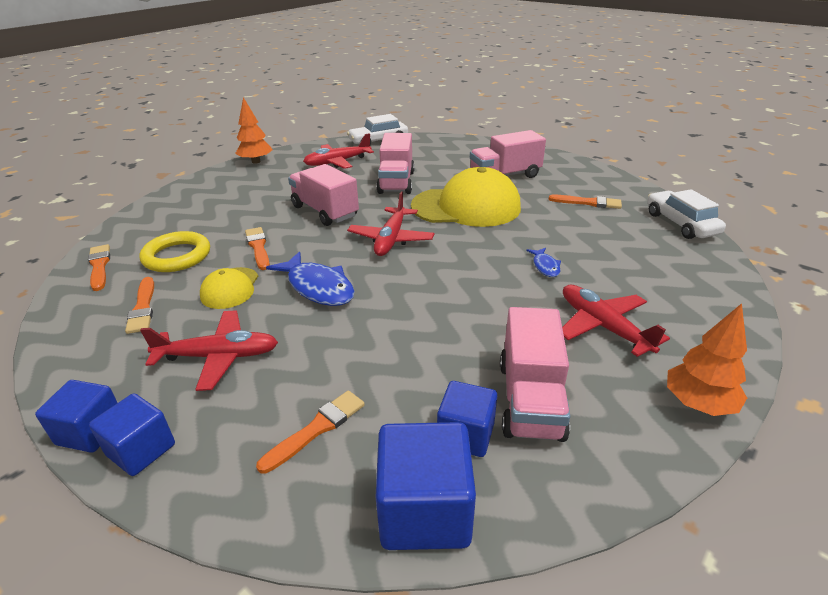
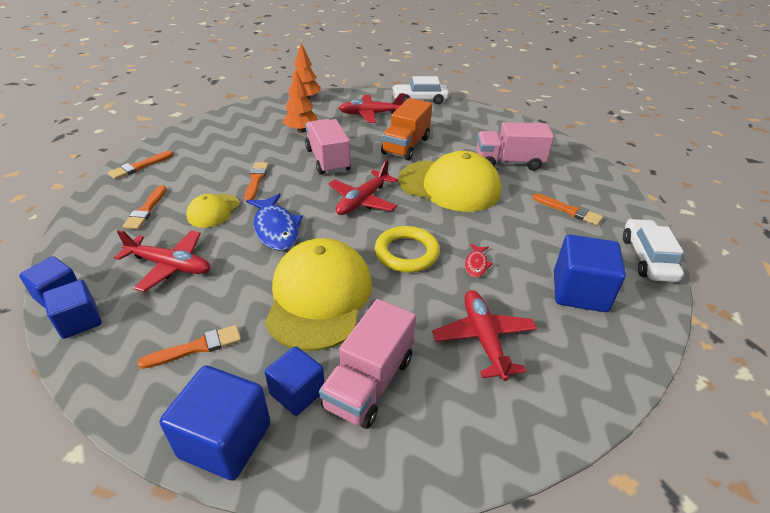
camera: 20 degrees right, 5 degrees up
(99, 266) = (139, 166): orange brush -> orange brush turned 135 degrees counterclockwise
(177, 256) = (194, 172): yellow ring -> yellow ring (406, 253)
(396, 182) = (406, 146): pink truck -> orange truck
(416, 337) = (319, 297): none -> yellow cap
(545, 266) = (476, 264): blue fish -> red fish
(650, 264) = (579, 292): none -> blue cube
(698, 403) = (512, 440): orange tree -> orange tree (301, 130)

